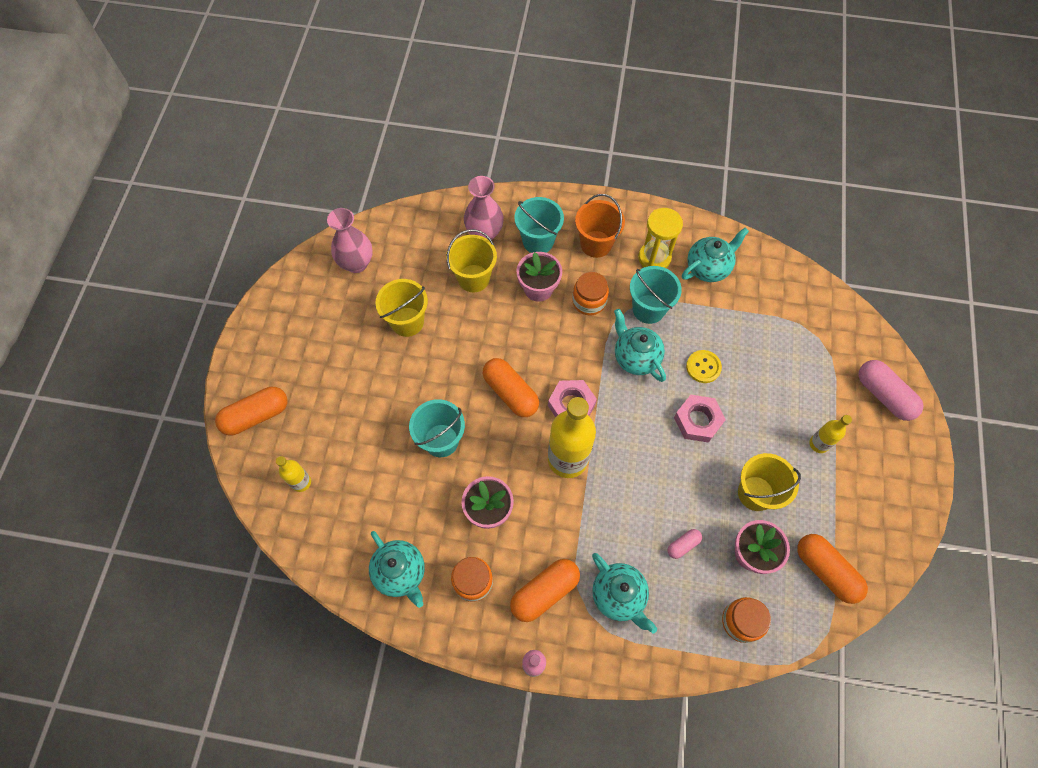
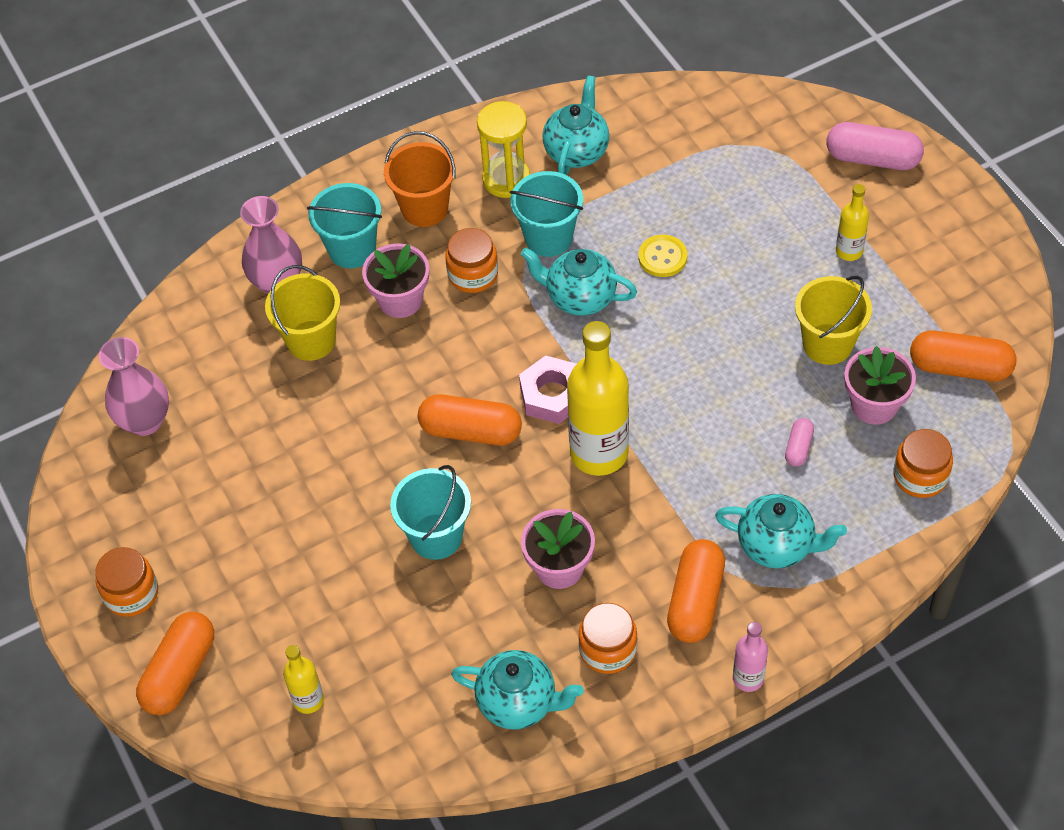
camera: 35 degrees left, 10 degrees down
(271, 353) = (131, 593): none -> orange jar
(407, 322) = (273, 441): yellow bucket -> none
(698, 421) = (705, 315): pink nut -> none

